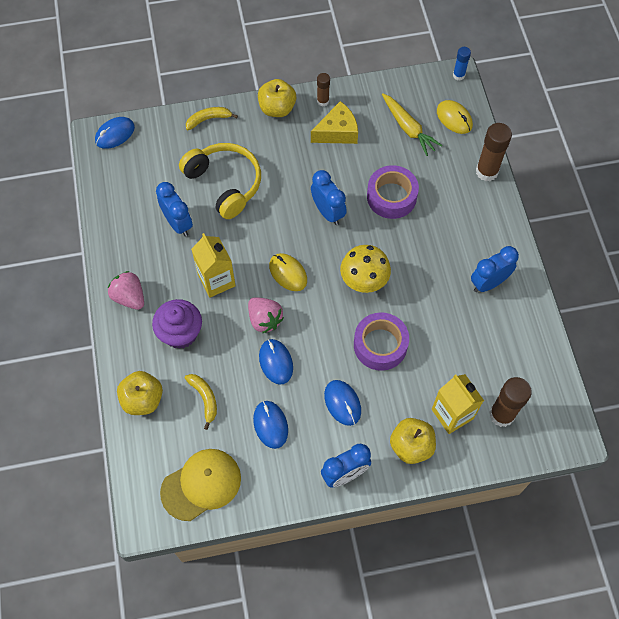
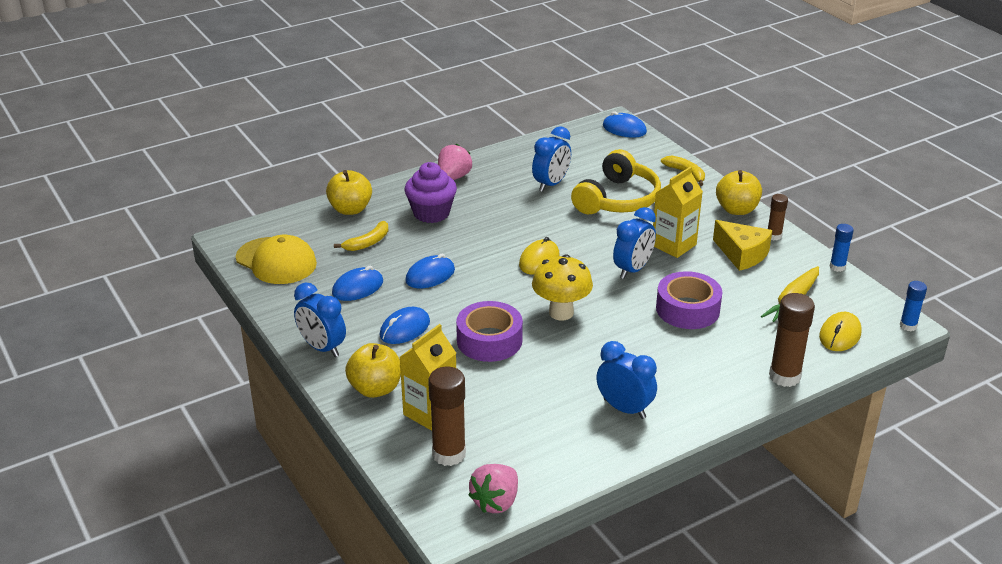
camera: 70 degrees right, 30 degrees down
(216, 280) = (502, 220): yellow carton -> yellow carton (673, 245)
(264, 320) = (475, 258): pink strawberry -> pink strawberry (496, 502)
(377, 81) = (837, 267): none -> blue glue stick

